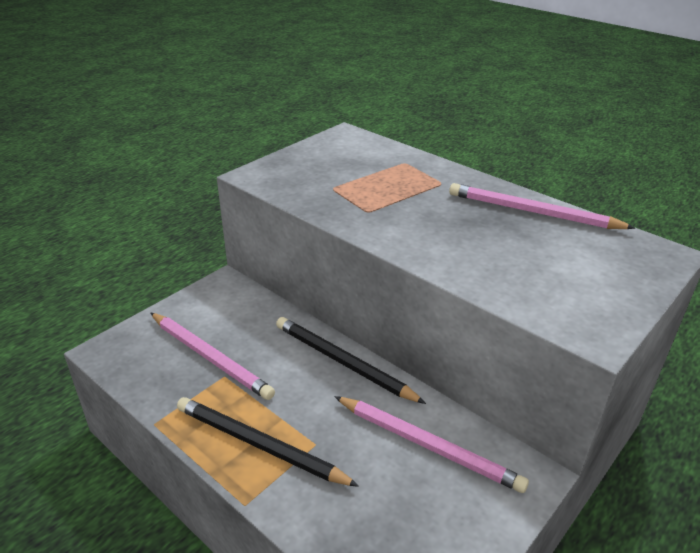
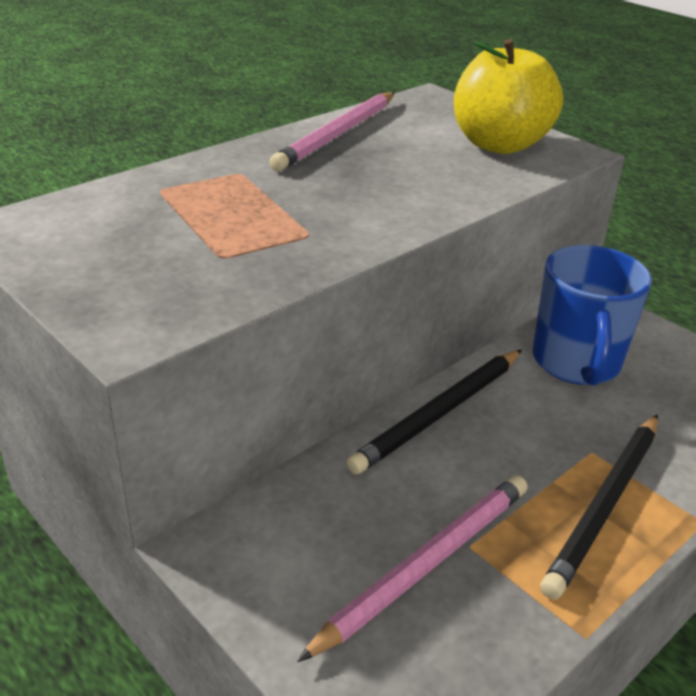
camera: 85 degrees left, 0 degrees up
(428, 445) = (576, 363): pink pencil -> blue mug
(574, 289) = (499, 145): none -> yellow apple

